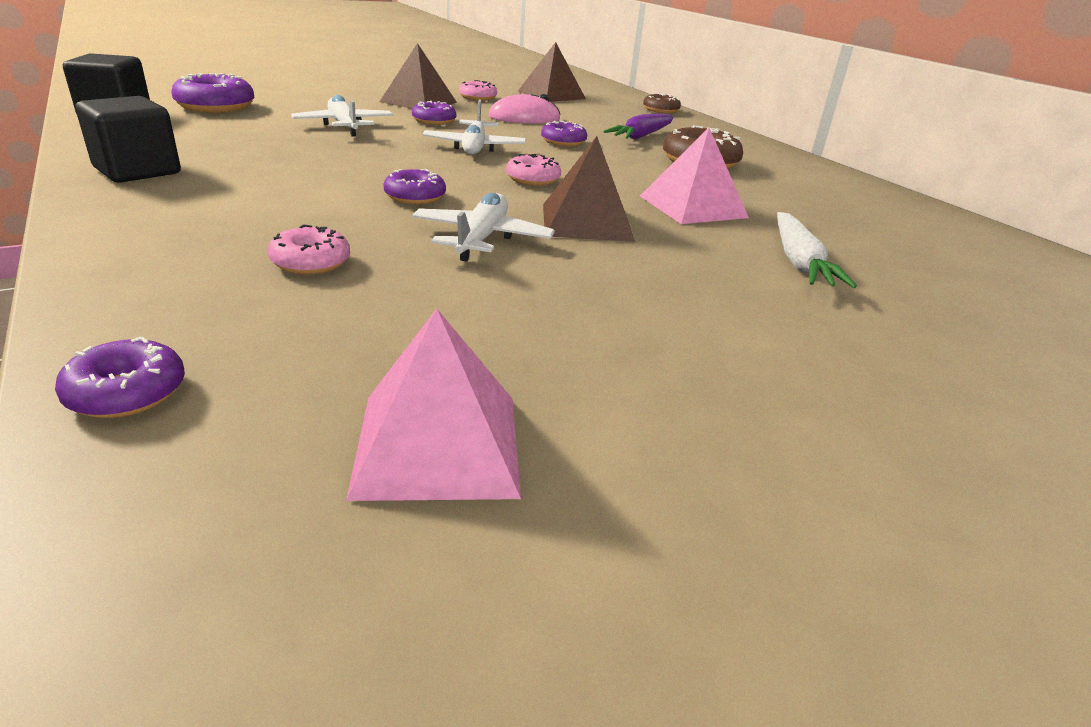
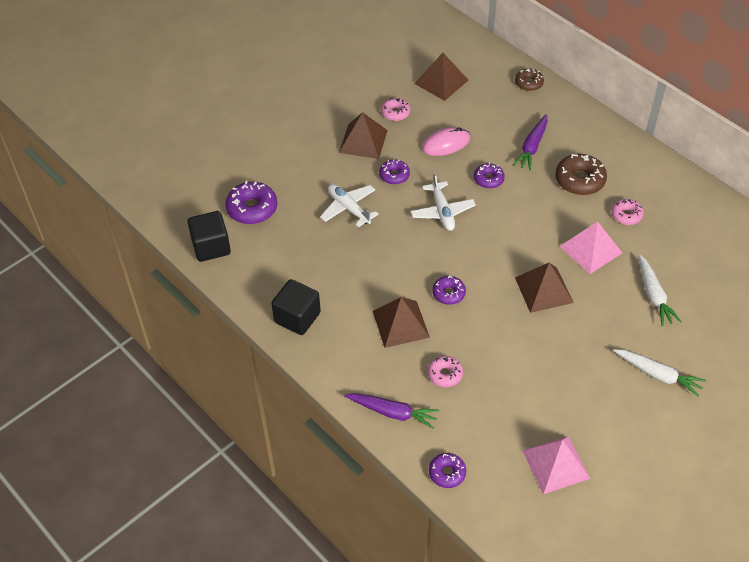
camera: 10 degrees left, 20 degrees up
(140, 282) = (392, 412): none -> purple carrot
(298, 204) = (401, 324): none -> brown pyramid
(481, 239) = (503, 326): white plane -> none
(533, 179) = (496, 246): pink donut -> pink donut (626, 215)
(789, 352) = (658, 375): none -> white carrot

